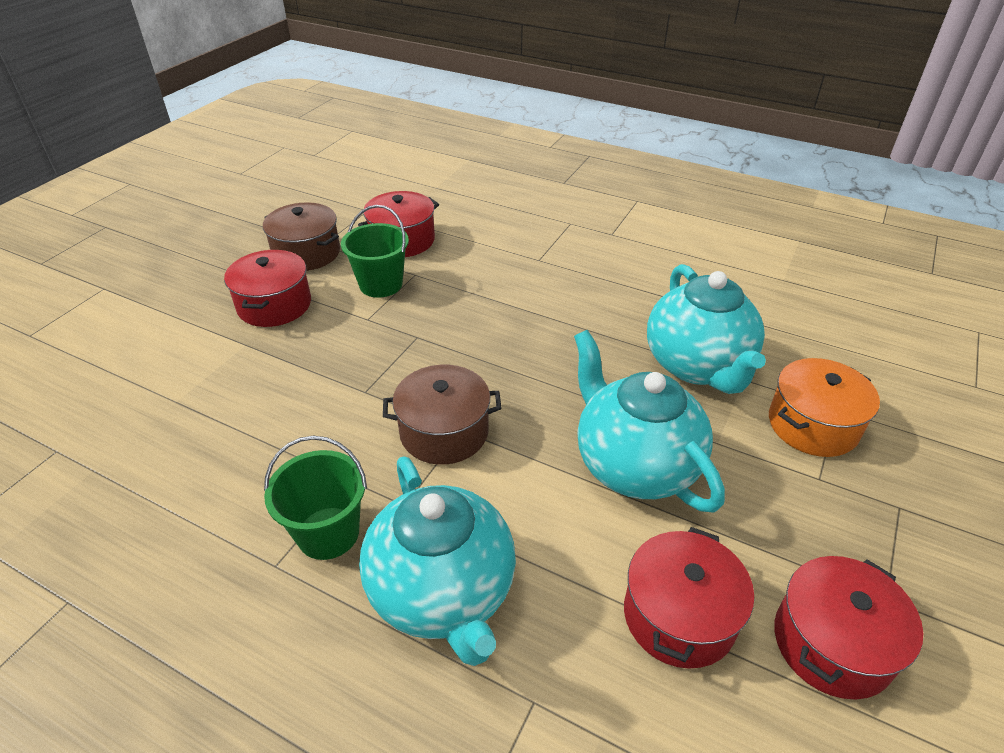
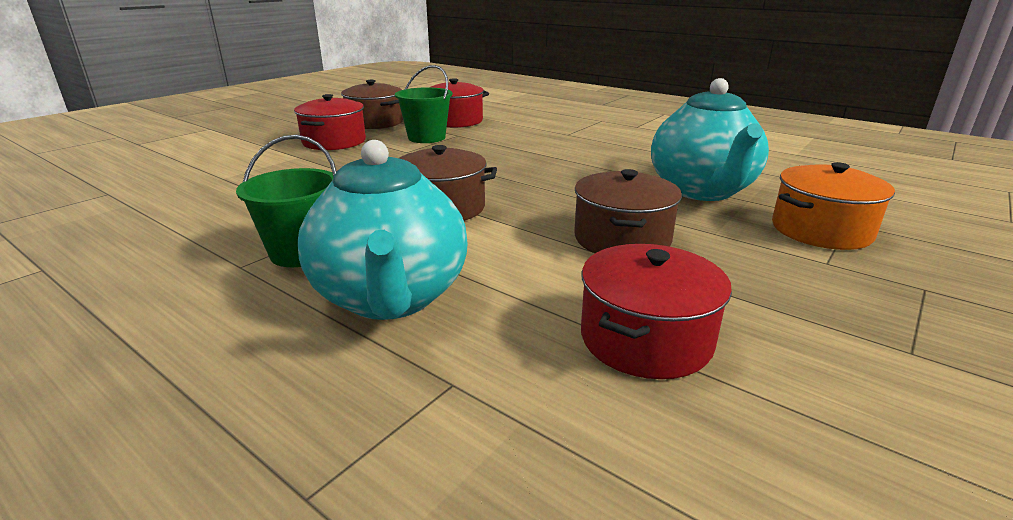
camera: 10 degrees right, 15 degrees down
(634, 465) = (622, 239): turquoise teapot -> brown pot
(832, 643) = (837, 380): red pot -> none

